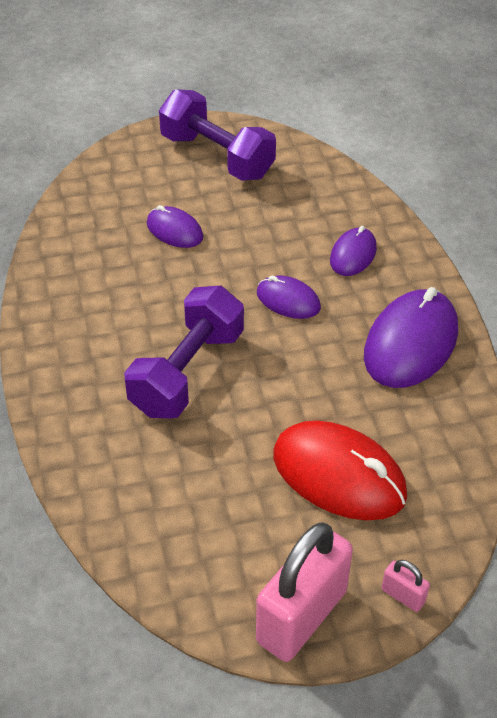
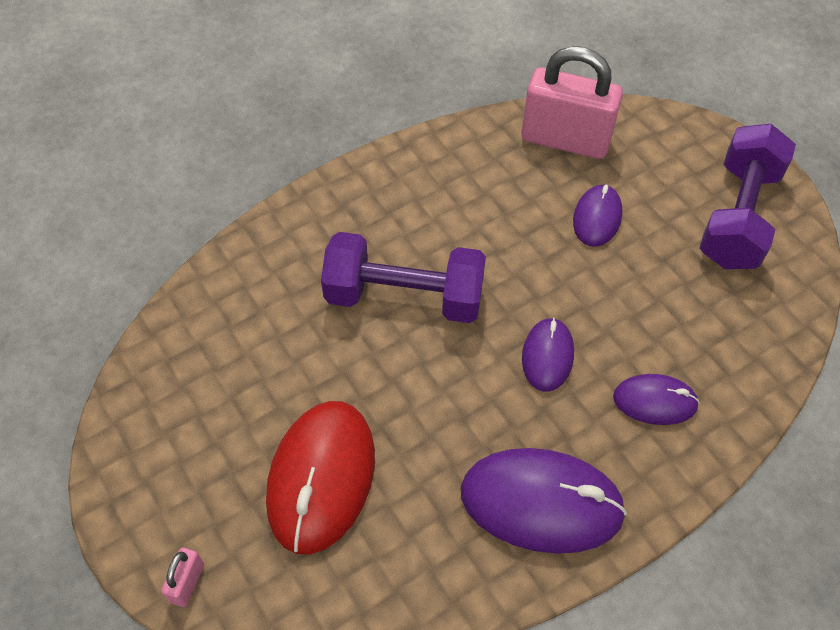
camera: 70 degrees right, 10 degrees up
(301, 616) = (140, 492): pink padlock -> pink padlock (565, 140)

